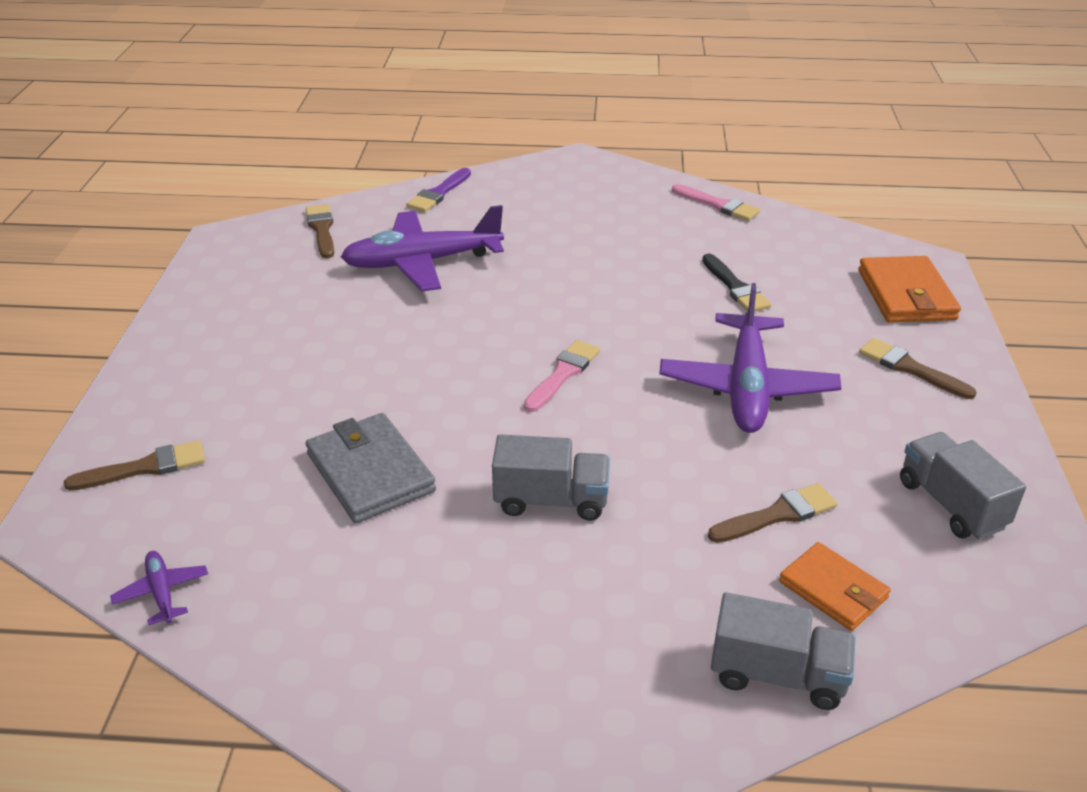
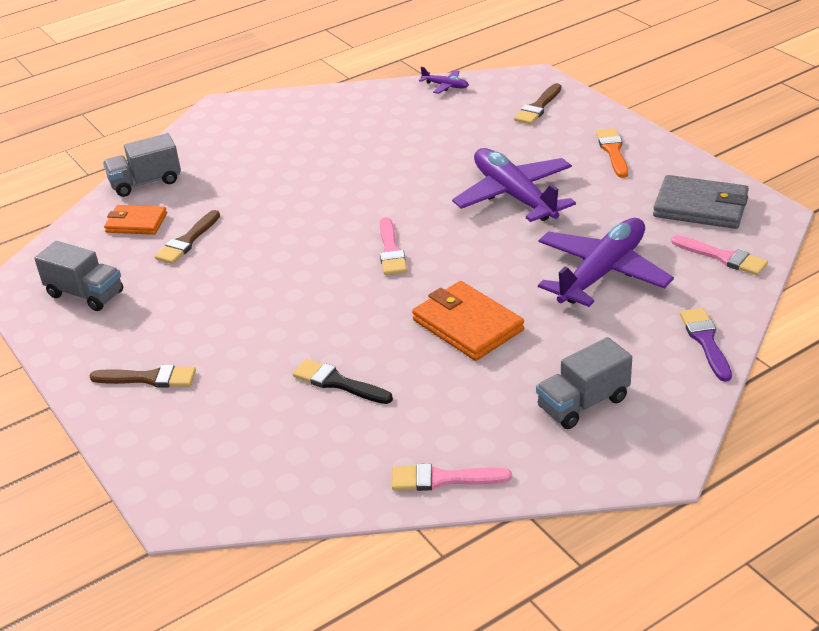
camera: 145 degrees right, 0 degrees up
(201, 360) = (613, 151): none -> orange brush
(321, 229) = (723, 257): brown brush -> pink brush
(370, 472) = (427, 156): grey wallet -> grey wallet (700, 207)
(551, 500) = (318, 190): grey truck -> grey truck (583, 403)
(747, 387) = (261, 303): purple plane -> purple plane (514, 195)
(906, 295) = (184, 455): orange wallet -> orange wallet (467, 325)

